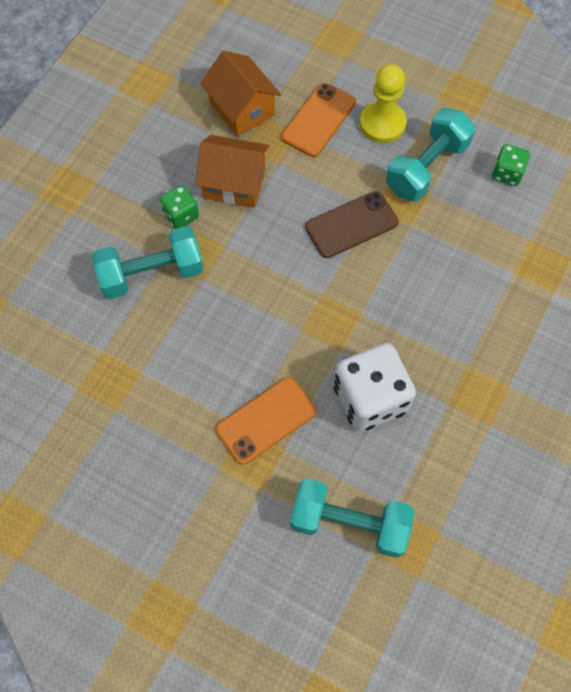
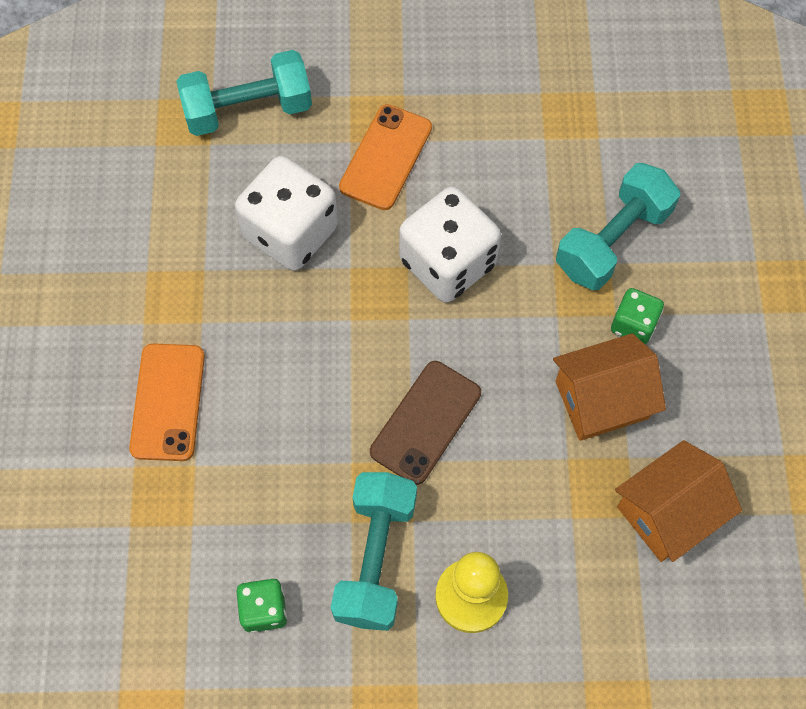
camera: 150 degrees right, 0 degrees up
(242, 109) = (668, 512): orange house -> orange house turned 60 degrees counterclockwise
(272, 317) = (447, 263): none -> white dice
(318, 120) = (559, 553): orange phone -> orange phone (168, 402)

